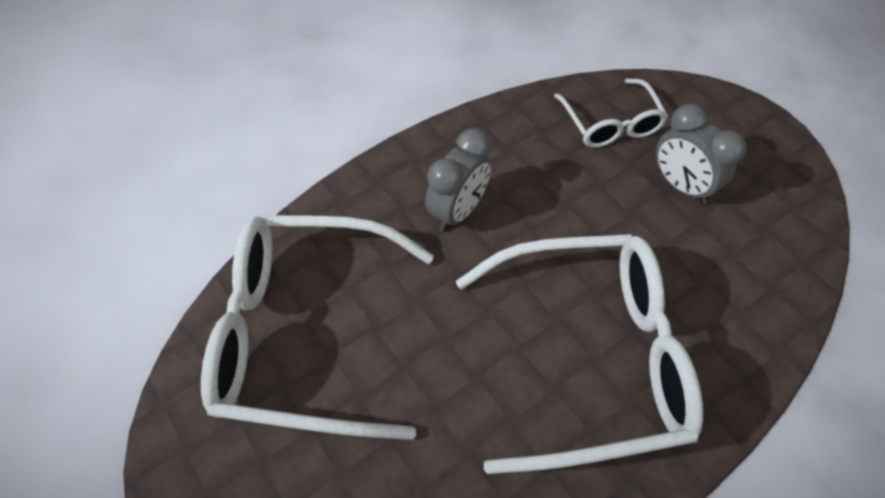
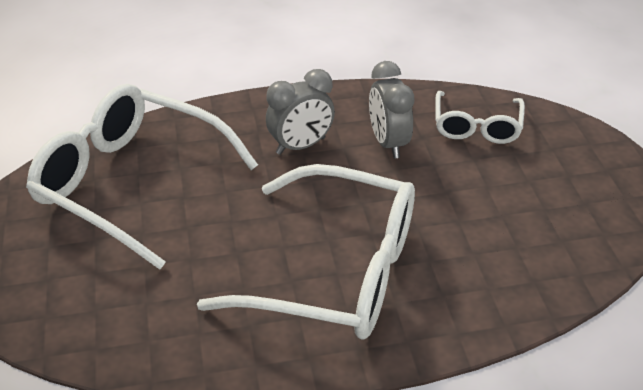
camera: 25 degrees right, 15 degrees down
(680, 186) = (506, 187): grey clock -> grey clock (388, 143)

